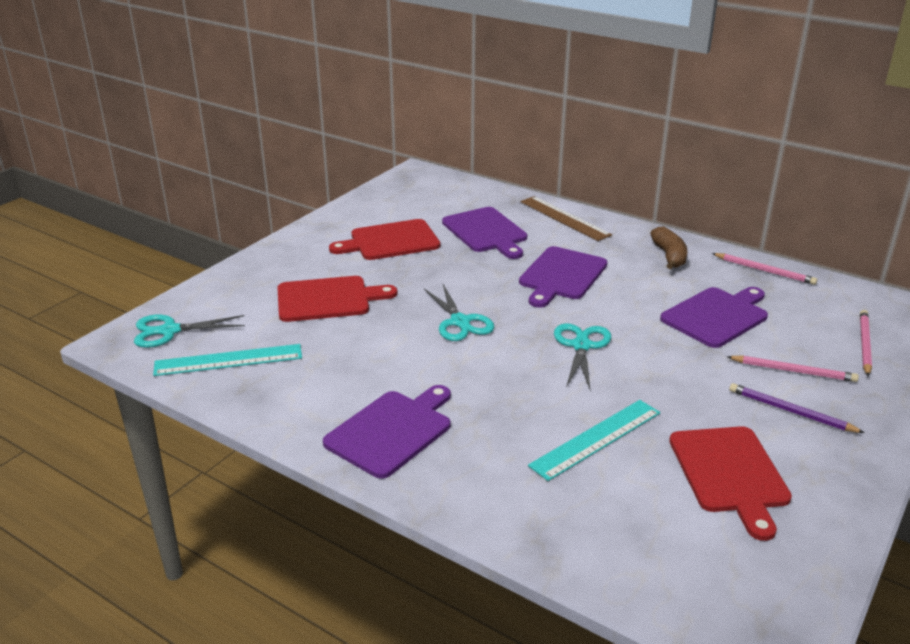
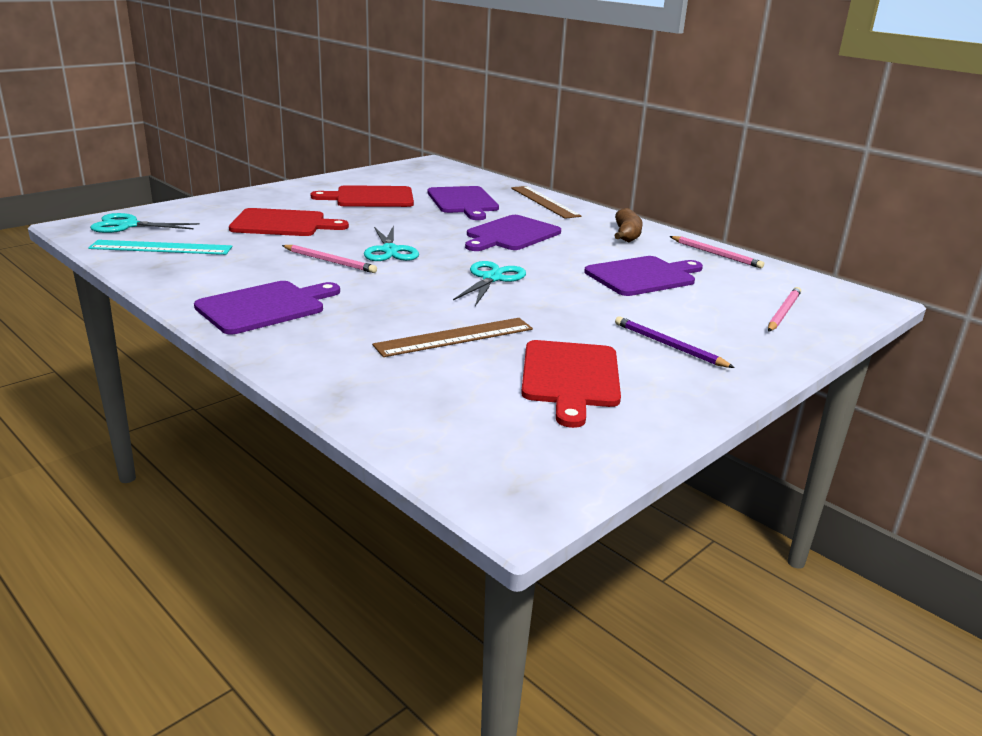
camera: 10 degrees right, 5 degrees down
(596, 439) = (455, 337): turquoise ruler -> brown ruler
(793, 371) = (693, 320): pink pencil -> pink pencil (330, 261)

